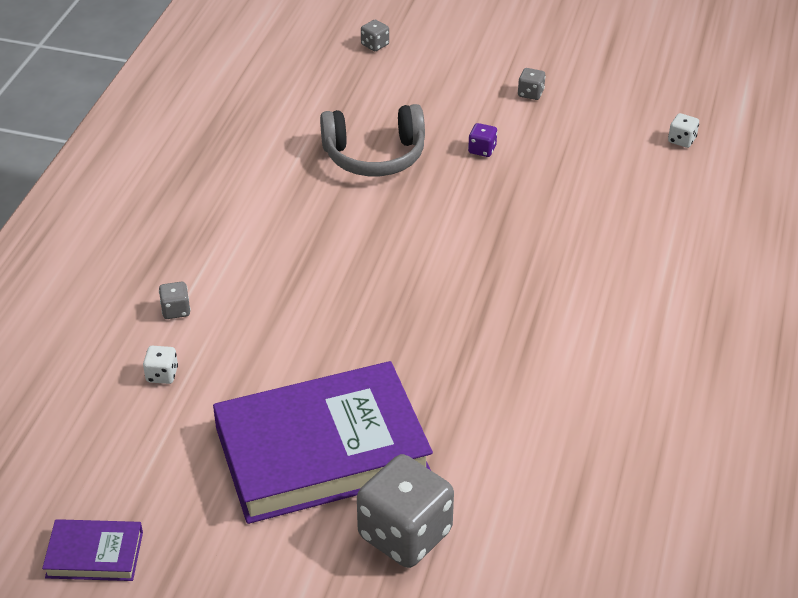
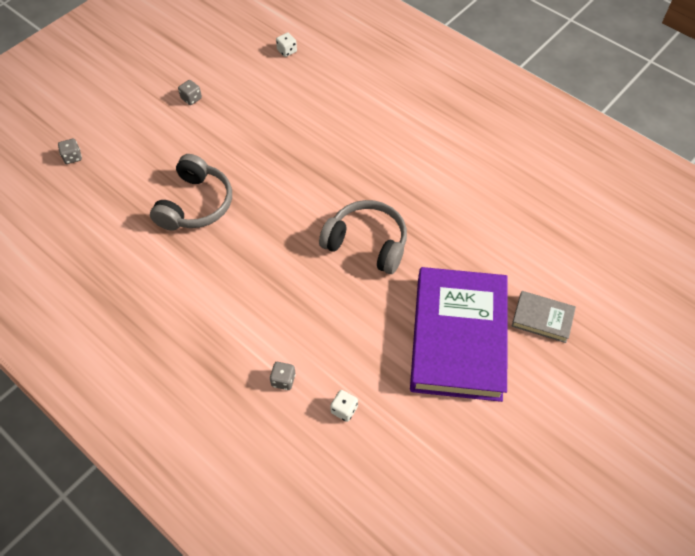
camera: 65 degrees left, 15 degrees up
(94, 554) = (493, 504): purple book -> none
(405, 534) = (542, 318): grey dice -> grey book
(415, 318) = (367, 243): none -> grey headphones
(482, 150) = (230, 146): purple dice -> none

